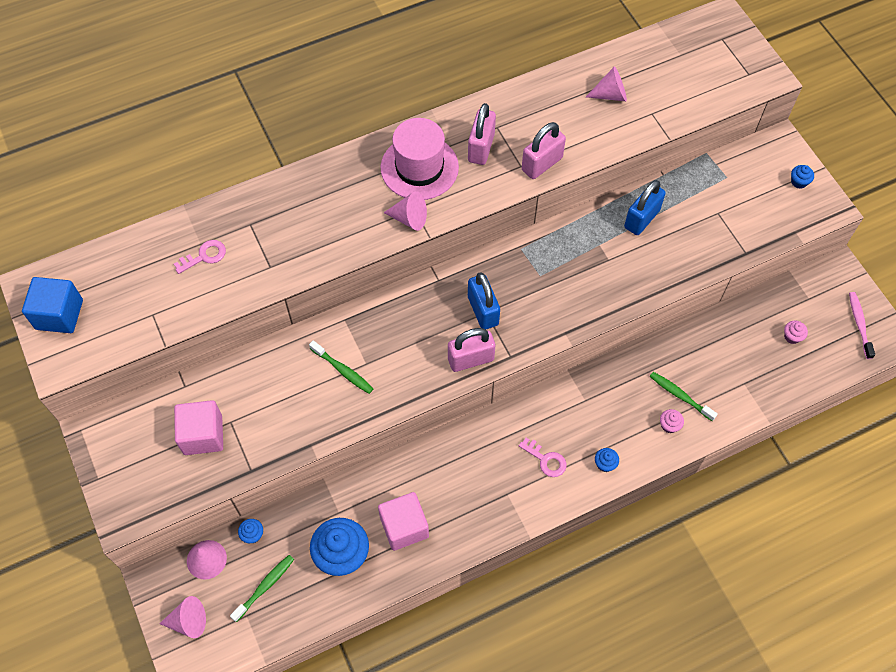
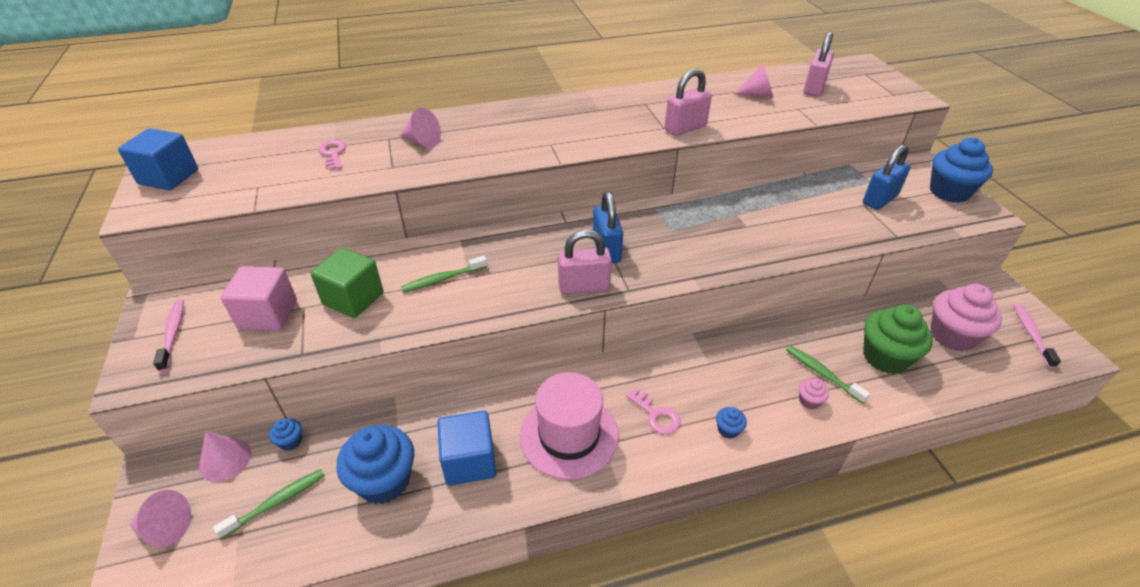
camera: 10 degrees right, 20 degrees down
(130, 468) = (173, 333): none -> pink toothbrush
(204, 256) = (333, 154): pink key -> pink key turned 90 degrees counterclockwise
(271, 405) = (353, 298): none -> green cube
(343, 370) = (443, 279): green toothbrush -> green toothbrush turned 105 degrees clockwise
(404, 527) = (469, 461): pink cube -> blue cube
(409, 218) = (544, 149): pink cone -> pink cone (422, 141)
(419, 167) = (564, 120): pink hat -> pink hat (569, 435)
(481, 148) = (627, 114): pink padlock -> pink padlock (814, 88)
(641, 219) = (783, 201): blue padlock -> blue padlock (880, 199)
(733, 369) = (885, 357): none -> green cupcake
(792, 336) = (952, 336): pink cupcake -> pink cupcake, size x2.28
(799, 182) = (949, 192): blue cupcake -> blue cupcake, size x2.28

